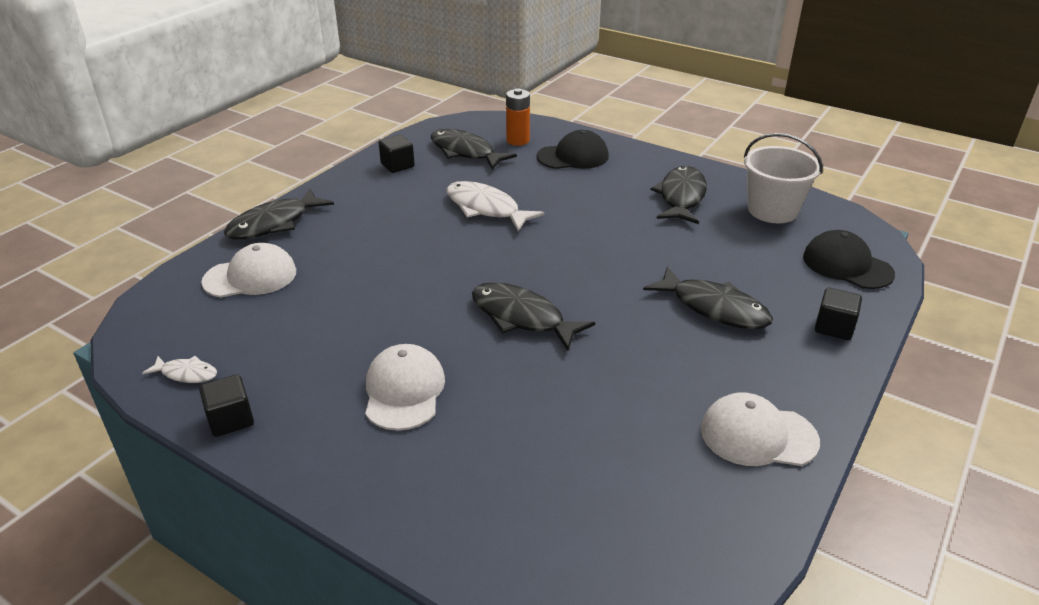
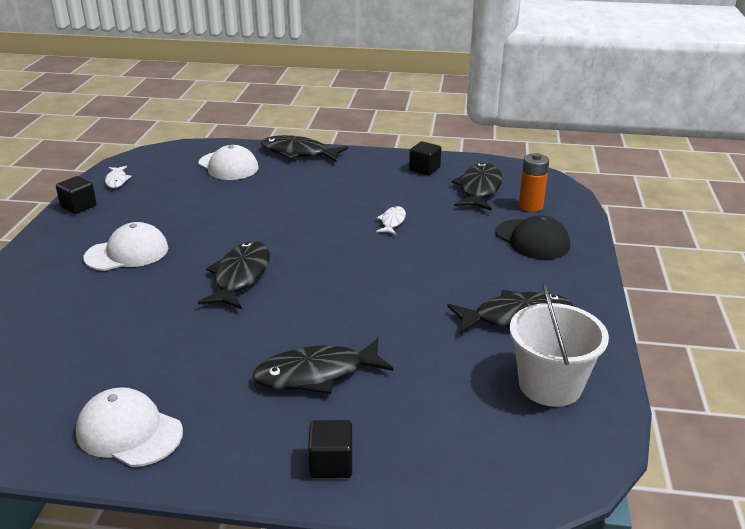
camera: 65 degrees right, 5 degrees down
(486, 208) = (392, 222): white fish -> white fish, size x0.52
(714, 308) = (316, 374): black fish -> black fish turned 60 degrees clockwise
(758, 435) = (129, 432): white cap -> white cap turned 45 degrees counterclockwise
(847, 265) = (472, 462): black cap -> none

